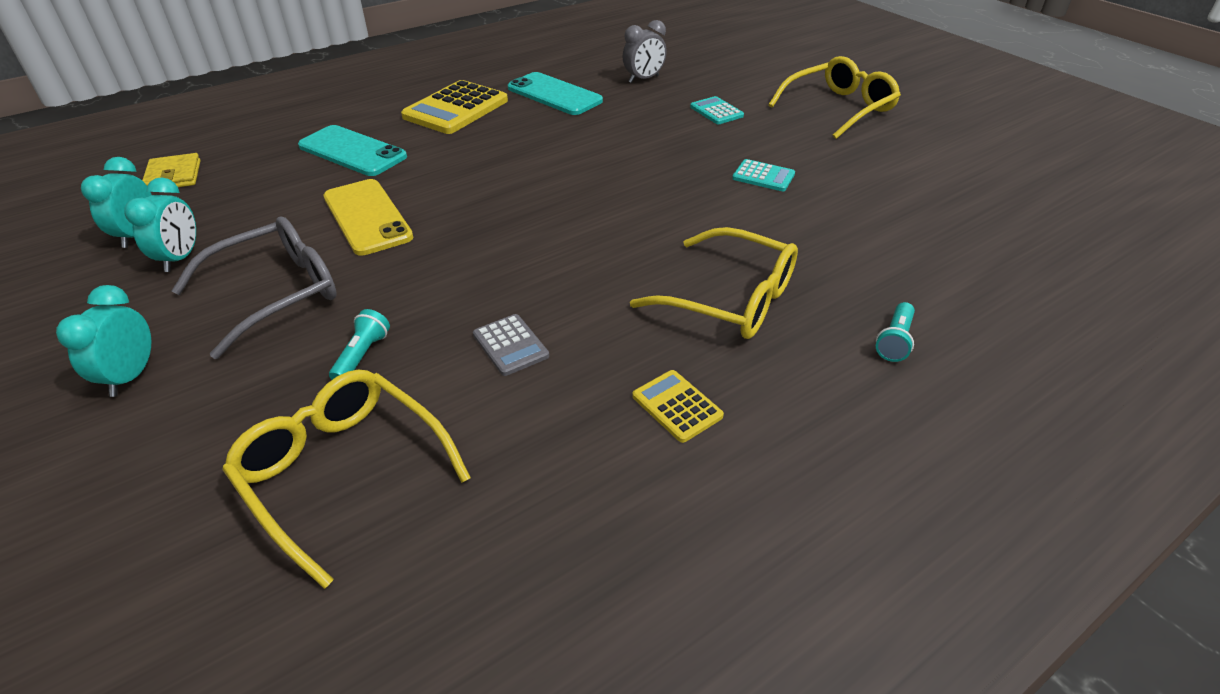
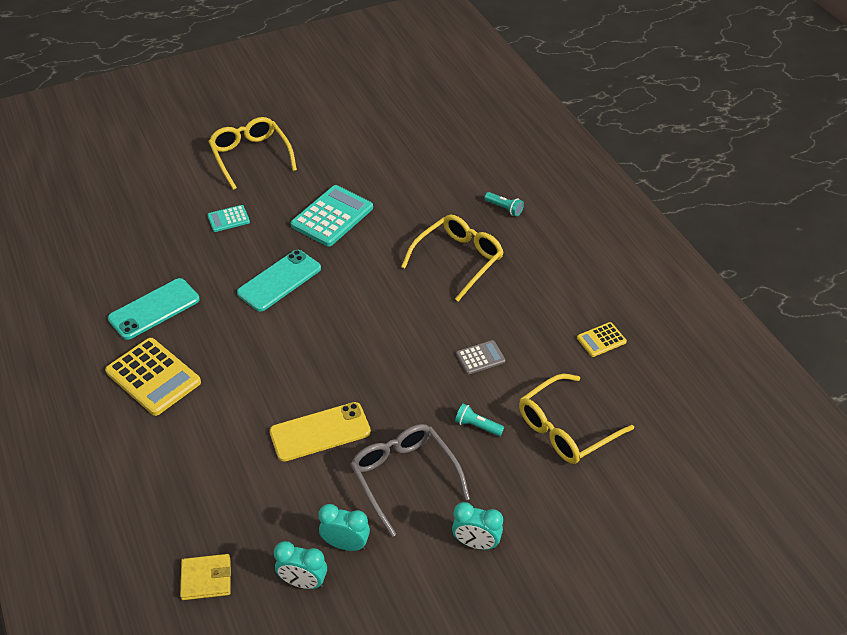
camera: 80 degrees left, 5 degrees up
(352, 151) = (208, 448): turquoise phone -> turquoise phone (279, 281)
(643, 79) = (150, 249): grey clock -> none
(677, 406) = (538, 296): yellow calculator -> yellow calculator (601, 340)
(763, 176) = (332, 216): turquoise calculator -> turquoise calculator, size x1.93

